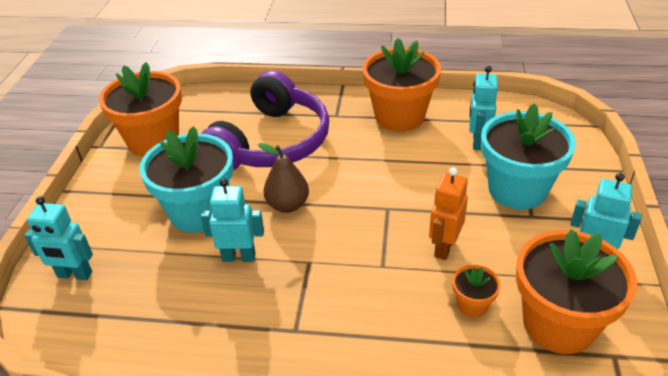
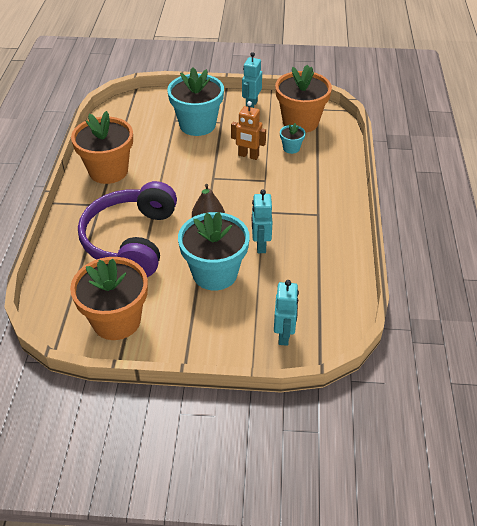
camera: 95 degrees left, 5 degrees up
(271, 142) = (131, 240): purple headphones -> purple headphones turned 105 degrees counterclockwise
(472, 305) = (291, 148): orange flower pot -> turquoise flower pot
(477, 142) = (146, 136): turquoise robot -> none

